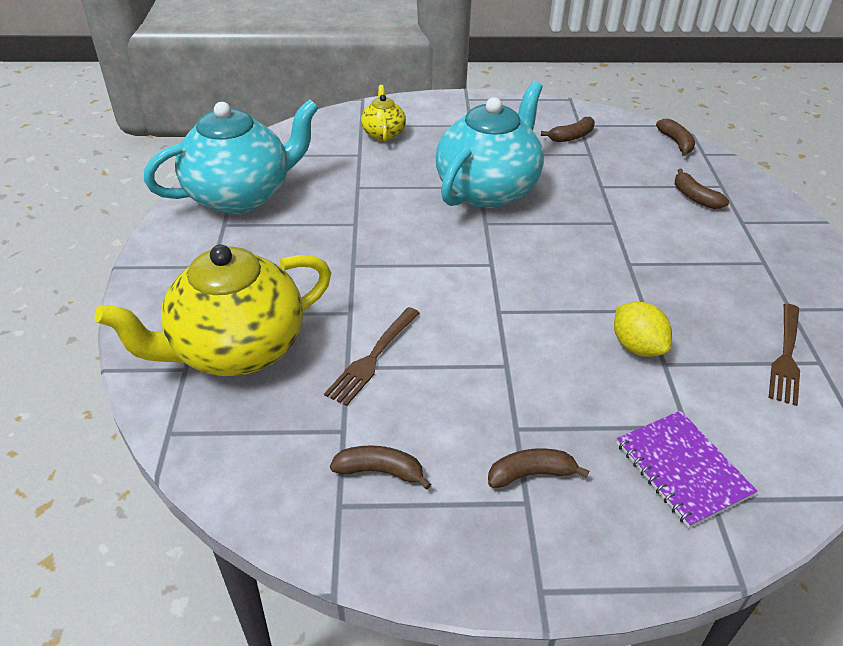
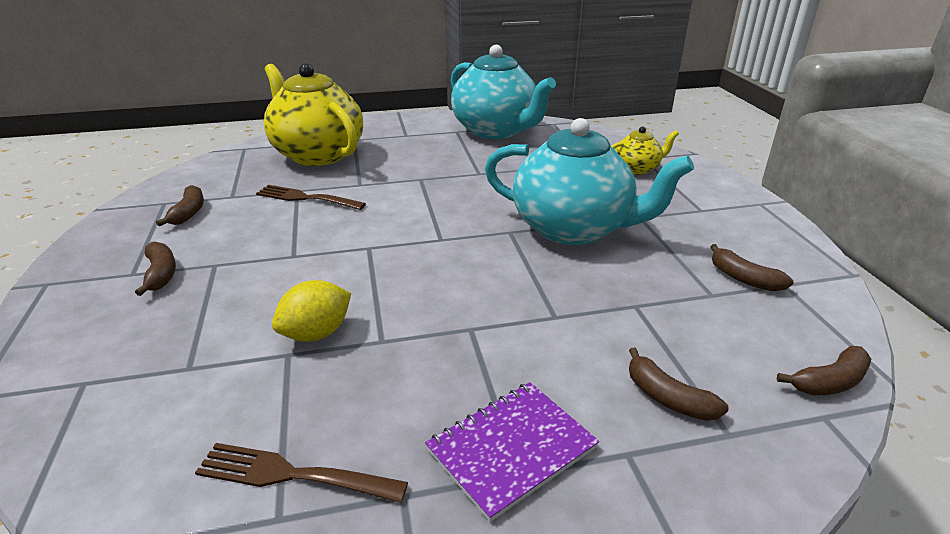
camera: 80 degrees right, 10 degrees down
(682, 469) = (131, 362): purple notebook -> purple notebook (511, 449)
(695, 197) = (668, 397): brown banana -> brown banana turned 90 degrees counterclockwise

